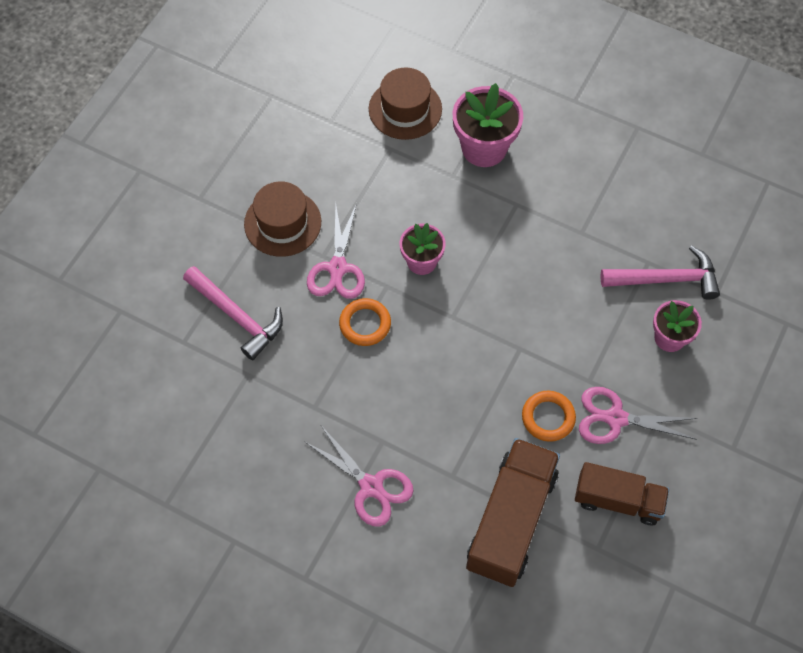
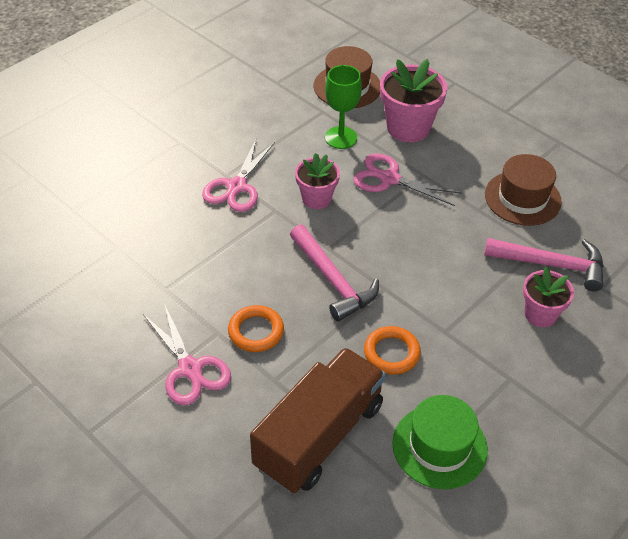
camera: 15 degrees right, 15 degrees down
(237, 317) = (129, 202): pink hammer -> pink hammer (333, 281)
(282, 223) = (202, 143): brown hat -> brown hat (522, 198)
(365, 324) = (243, 234): orange ring -> orange ring (256, 331)
(420, 179) = (340, 138): none -> green goblet
(616, 418) = (462, 371): pink scissors -> pink scissors (389, 179)
(618, 500) = (439, 446): brown truck -> green hat

